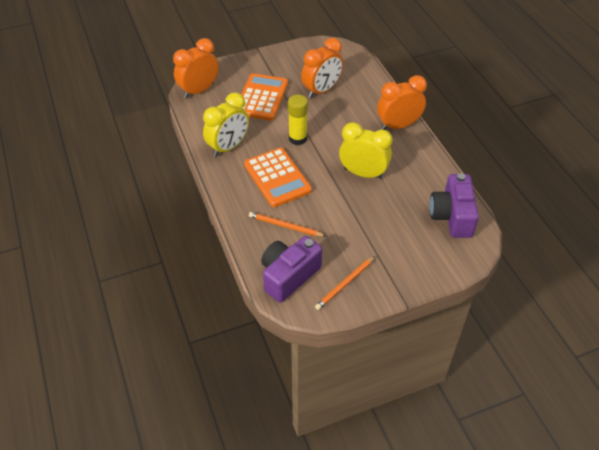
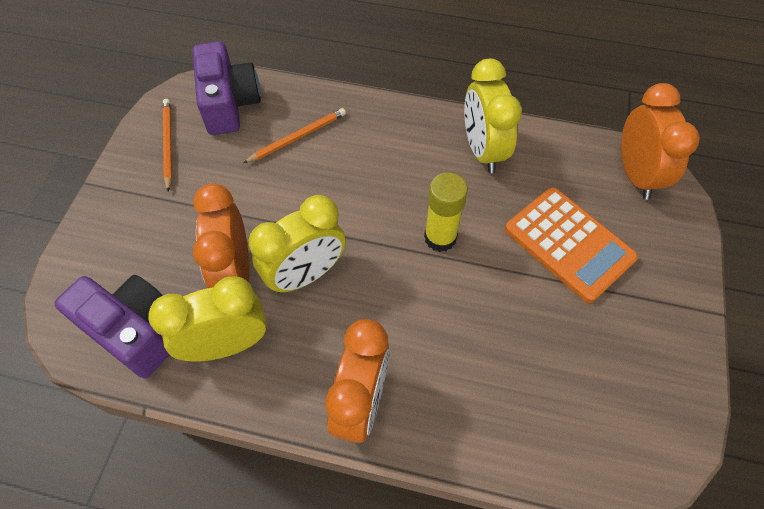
camera: 125 degrees right, 10 degrees up
(277, 178) = (382, 172): orange calculator -> none
(321, 90) = (534, 342): orange clock -> orange clock (235, 273)
(421, 179) = (227, 344): none -> yellow clock

